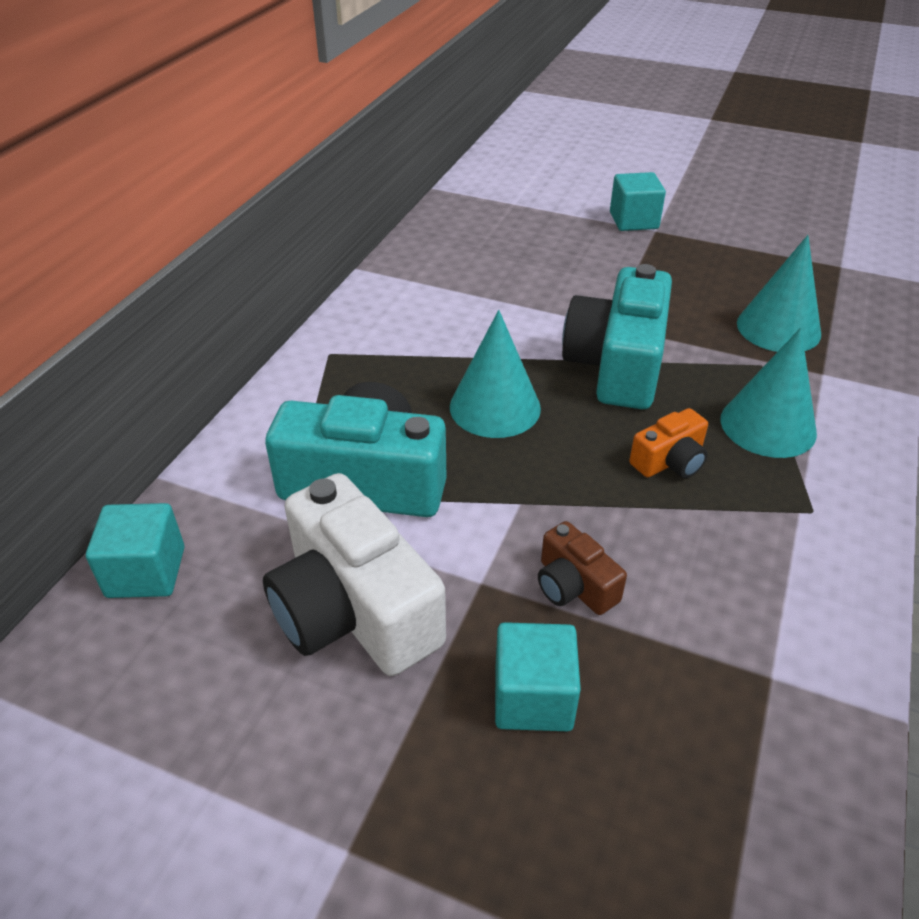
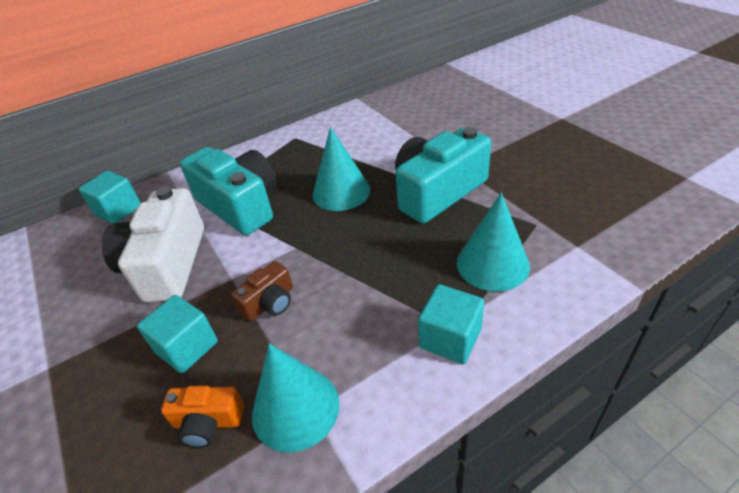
camera: 40 degrees right, 0 degrees up
(574, 586) = (270, 302): brown camera -> brown camera turned 135 degrees counterclockwise
(633, 221) = (553, 108): turquoise cube -> turquoise cube (450, 338)
(670, 461) = (402, 259): orange camera -> orange camera (208, 422)
(778, 328) = (578, 205): turquoise cone -> turquoise cone (295, 408)

